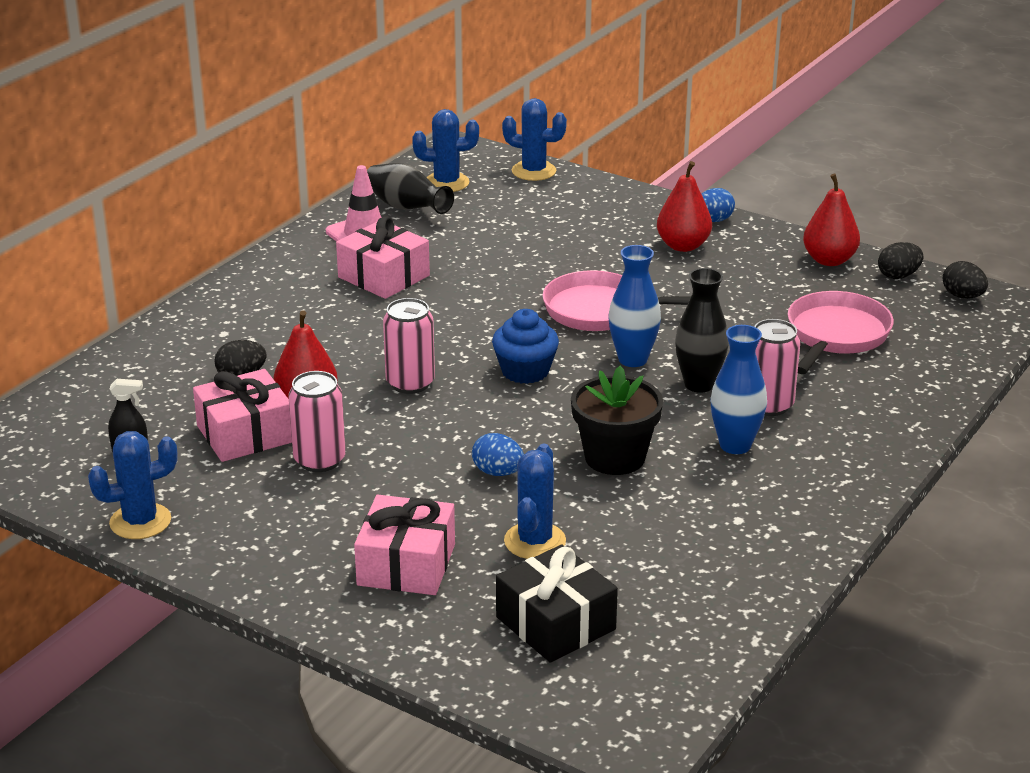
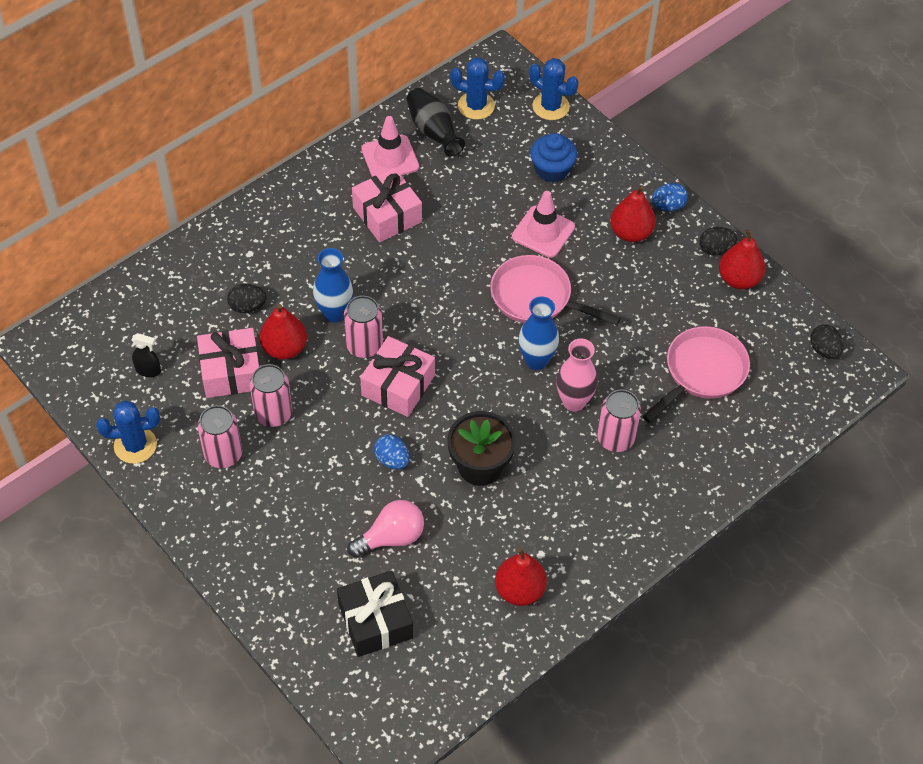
camera: 15 degrees right, 25 degrees up
(268, 508) = (223, 454): none -> pink can
(406, 565) = (297, 537): pink gift -> pink gift (398, 385)
(525, 371) = (452, 353): blue cupcake -> blue cupcake (552, 169)
(535, 541) = (391, 537): blue cactus -> pink light bulb
(580, 261) = (543, 232): none -> pink traffic cone
(699, 384) = (574, 402): black vase -> pink vase
(731, 557) = (519, 590): none -> red pear
(735, 445) = (571, 476): blue vase -> blue vase (334, 313)
(898, 276) = (785, 312): black egg -> black egg (715, 249)

